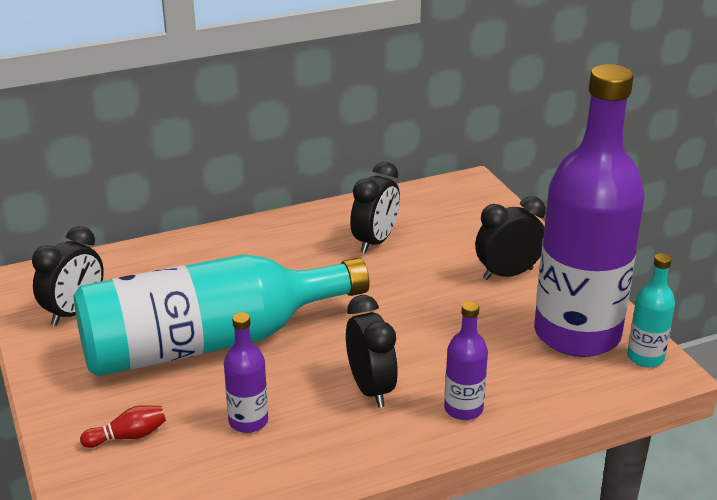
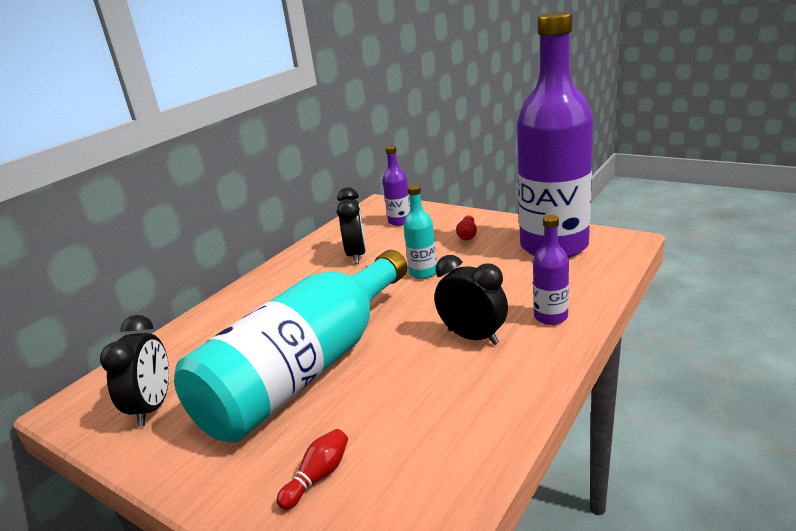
camera: 30 degrees left, 5 degrees down
(248, 421) = (410, 406): purple bottle -> purple bottle (399, 221)
(507, 274) = (467, 236): black clock -> red bowling pin
(645, 357) = (608, 240): turquoise bottle -> turquoise bottle (423, 272)

